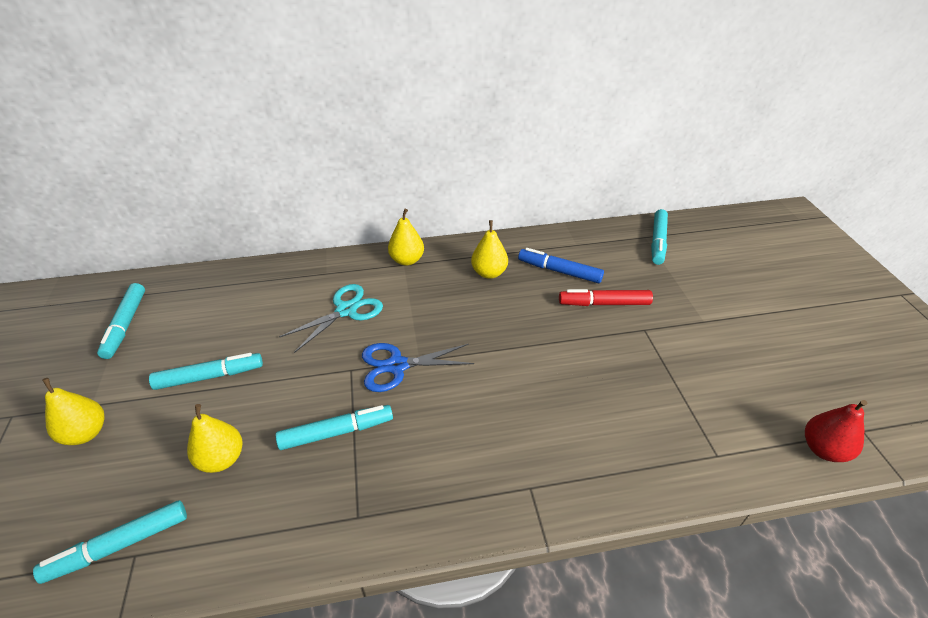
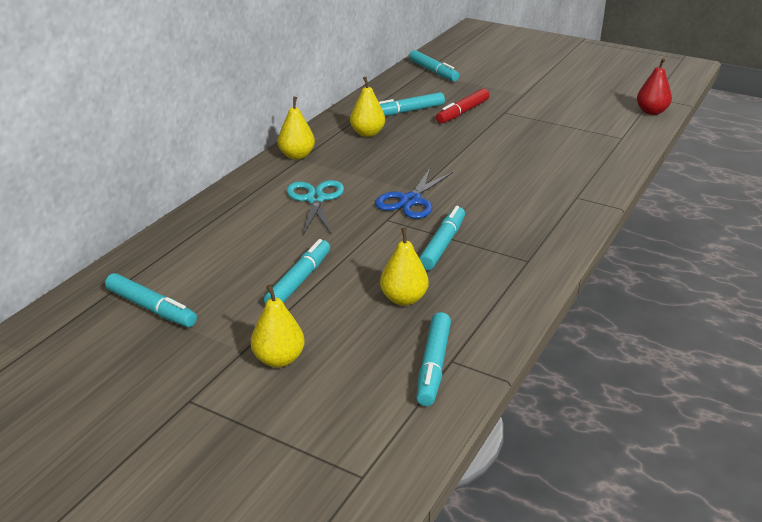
camera: 50 degrees left, 10 degrees down
(559, 271) = (408, 111): blue marker -> turquoise marker

